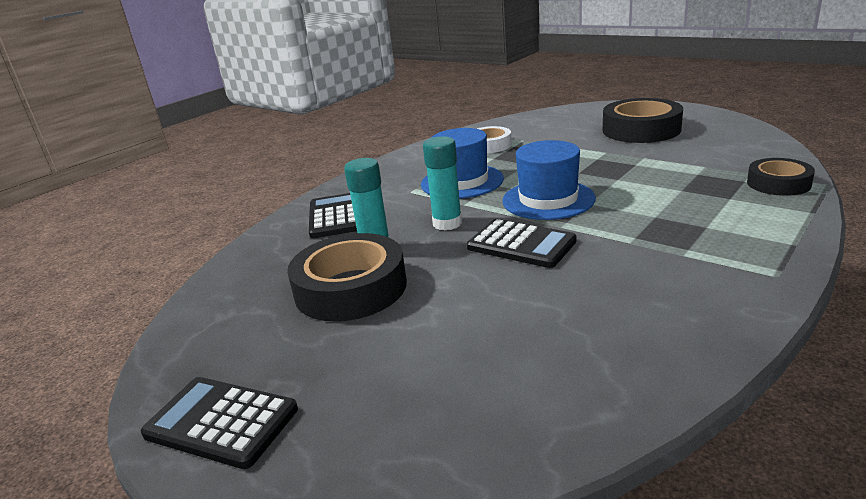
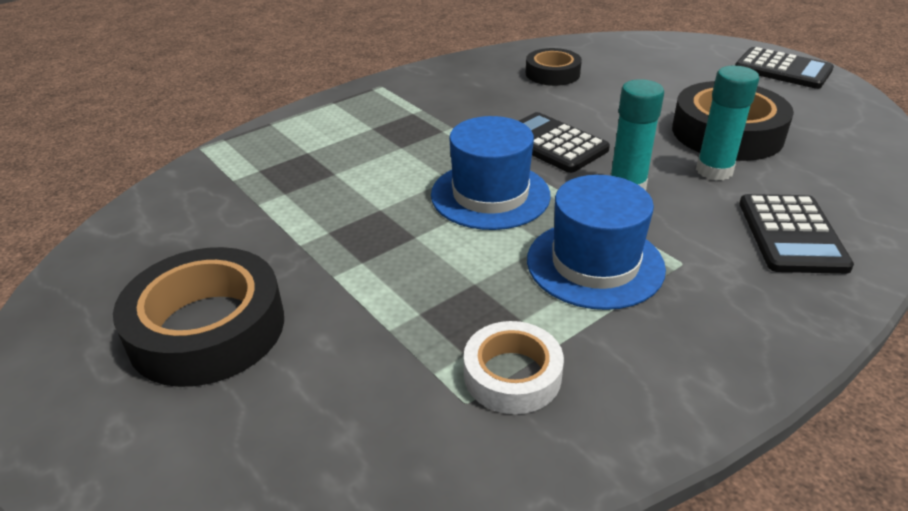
camera: 170 degrees left, 10 degrees up
(778, 183) = (237, 158): black tape -> black tape (552, 73)

